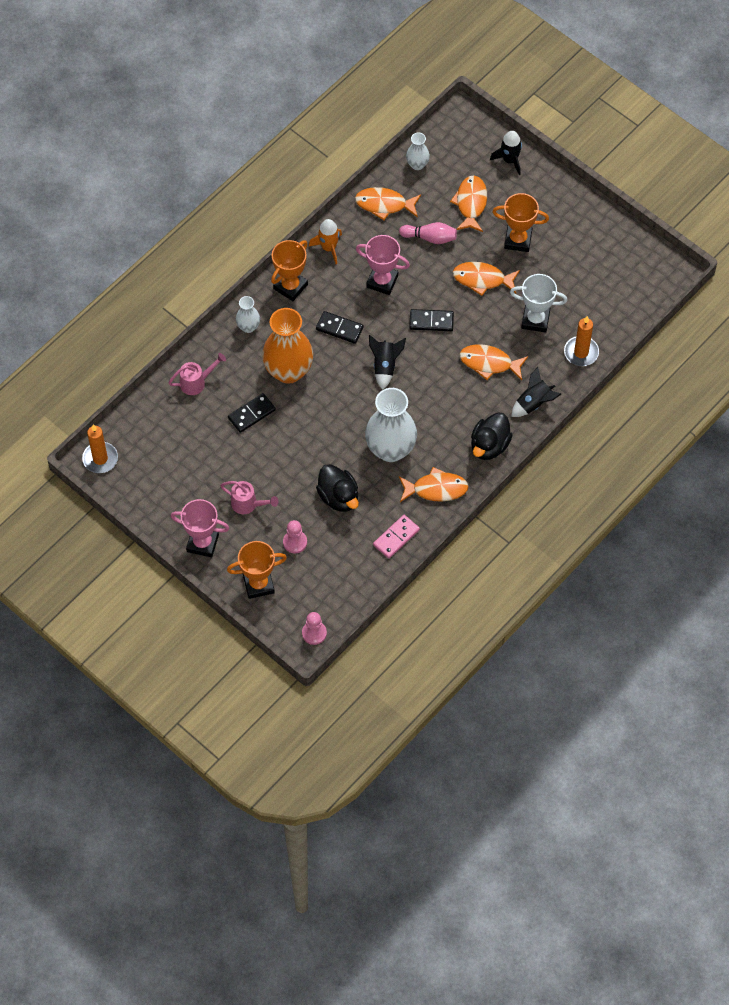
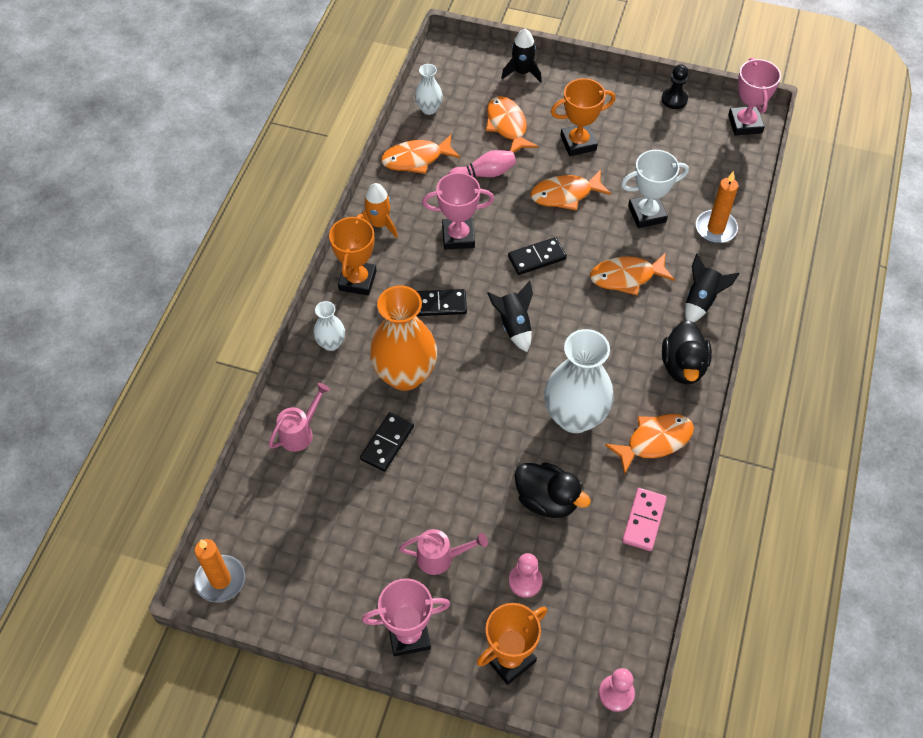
camera: 25 degrees left, 5 degrees down
(618, 232) = (674, 99): none -> black pawn
(661, 276) = (745, 124): none -> pink trophy

